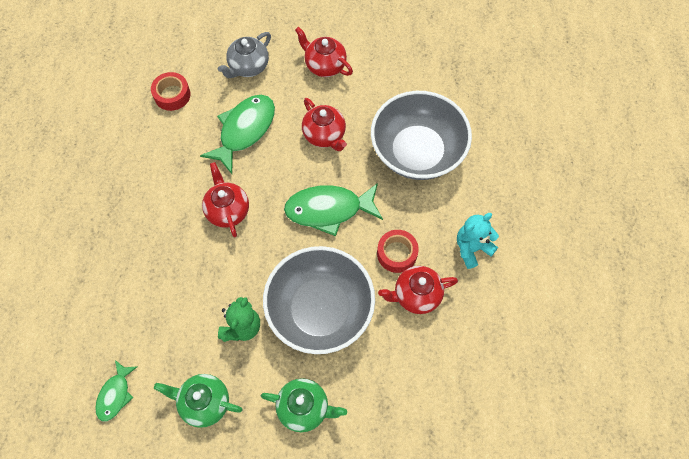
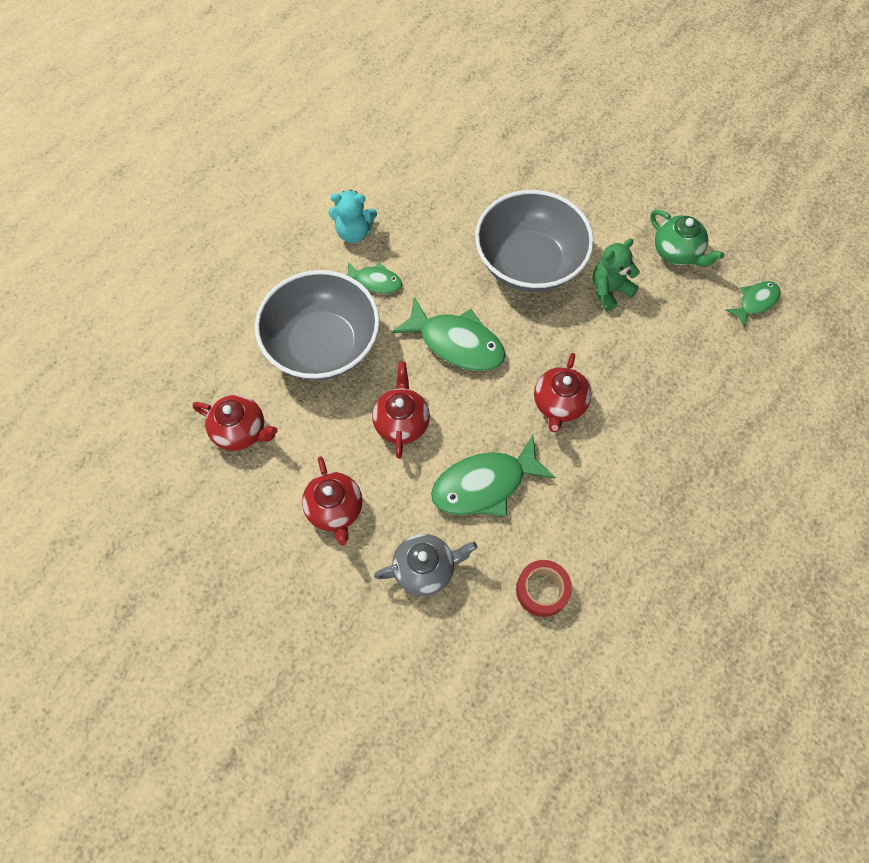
camera: 145 degrees left, 0 degrees up
(304, 408) = (593, 203): green teapot -> none
(397, 253) = (424, 267): red tape -> none
(416, 295) = (436, 226): red teapot -> red teapot (241, 431)
(422, 219) = (375, 281): none -> green fish

